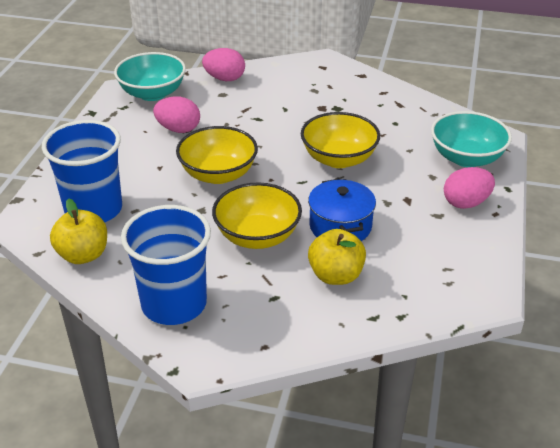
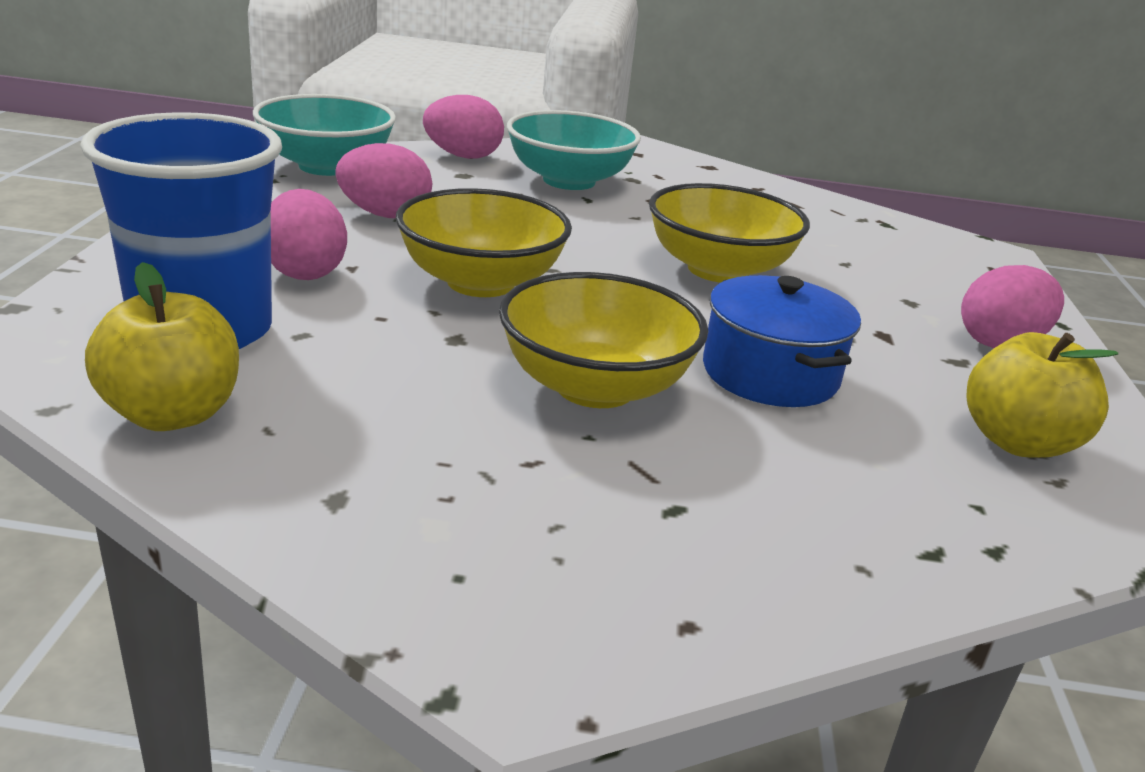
camera: 10 degrees left, 10 degrees down
(138, 171) = (305, 272): none -> pink egg
(174, 304) = (420, 522): blue cup -> none
(336, 275) = (802, 464): yellow apple -> yellow apple (1018, 442)
(466, 158) = (956, 278): turquoise bowl -> turquoise bowl (569, 181)

